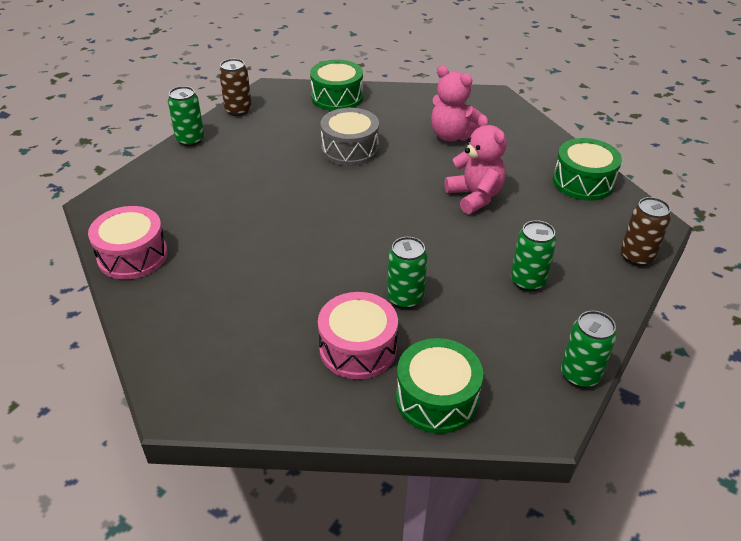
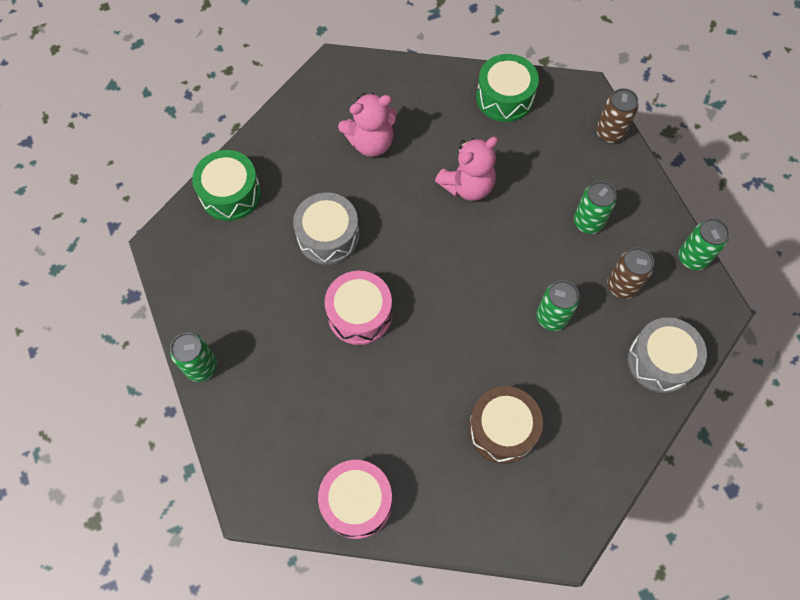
camera: 55 degrees left, 25 degrees up
(238, 110) = (180, 295): brown can -> brown can (622, 285)
(264, 313) = (502, 429): none -> brown drum
(358, 348) = (583, 383): pink drum -> pink drum (359, 314)
(436, 398) = (660, 361): green drum -> grey drum
(475, 196) = (467, 186): pink teddy bear -> pink teddy bear turned 135 degrees clockwise

